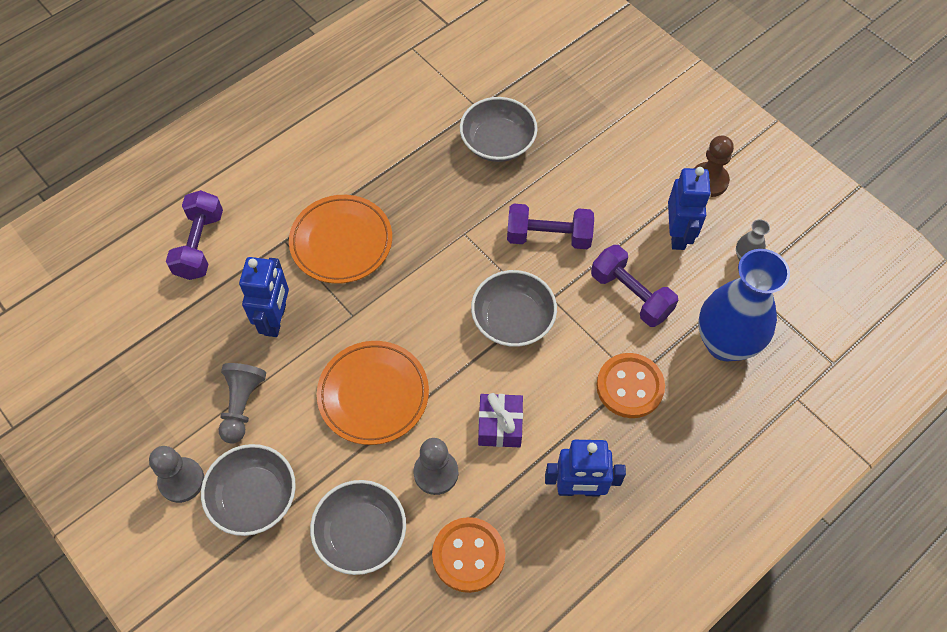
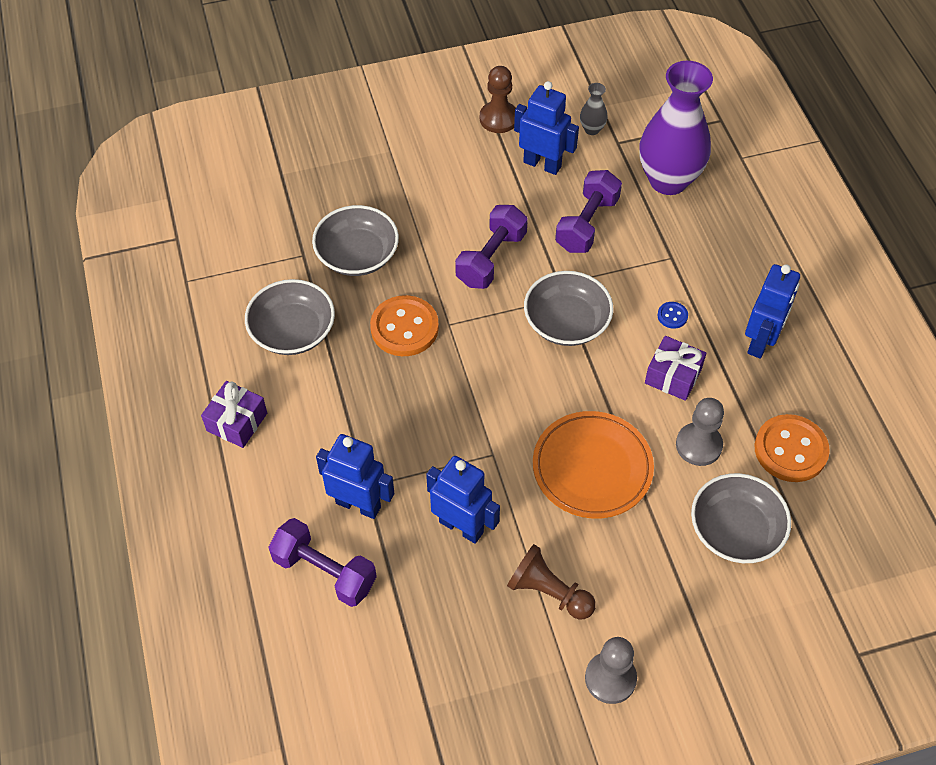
camera: 65 degrees left, 5 degrees down
(242, 405) = (548, 592): grey pawn -> brown pawn
(254, 497) = (658, 614): grey bowl -> grey bowl (293, 331)
(265, 242) = (358, 504): none -> blue robot
(302, 135) = (237, 422): none -> purple gift
(341, 242) = (398, 433): orange plate -> none
(566, 402) = (672, 316): none -> blue button
(630, 386) = (678, 264): orange button -> orange button (404, 328)
(631, 295) = (587, 224): purple dumbbell -> purple dumbbell turned 45 degrees counterclockwise
(725, 343) = (668, 180): blue vase -> purple vase

